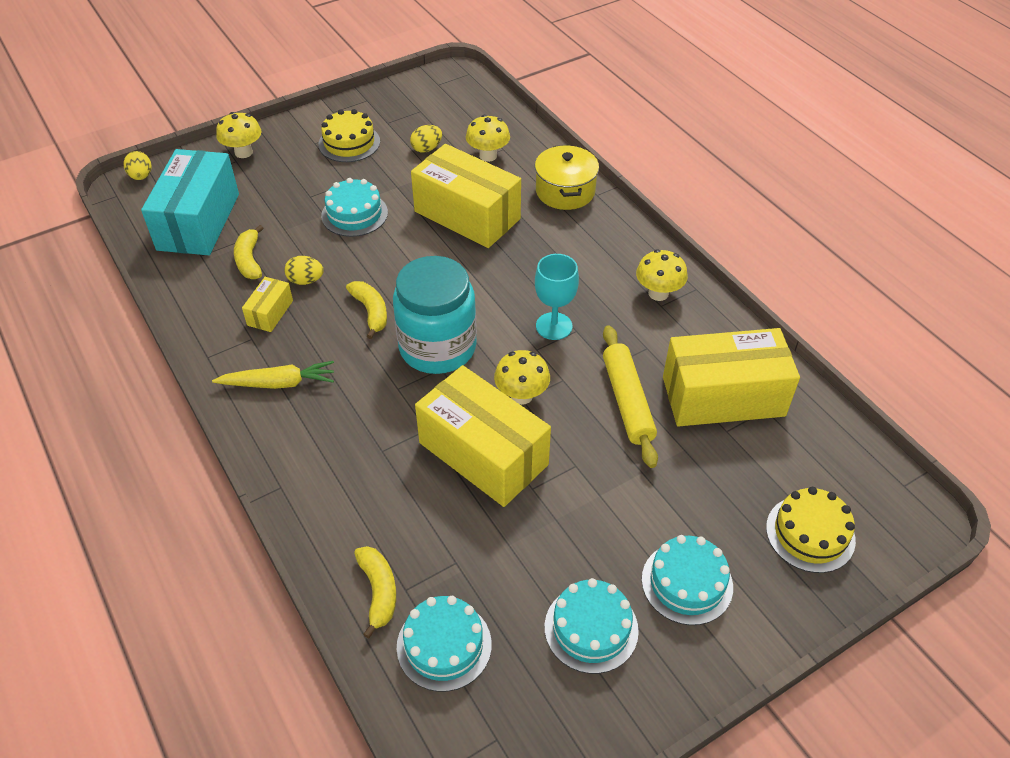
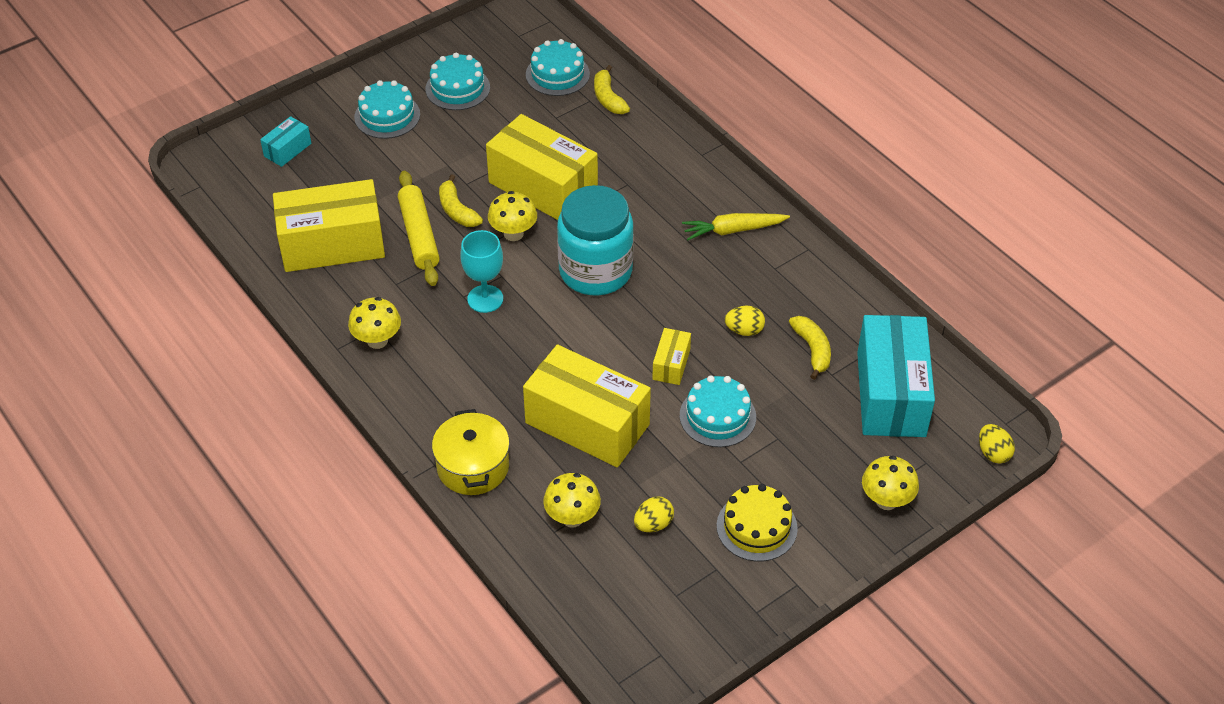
camera: 175 degrees right, 0 degrees up
(270, 313) = (767, 294): yellow box -> yellow box (671, 364)
(371, 312) = (668, 301): yellow banana -> yellow banana (457, 210)
(810, 533) = (287, 150): yellow cake -> turquoise box

